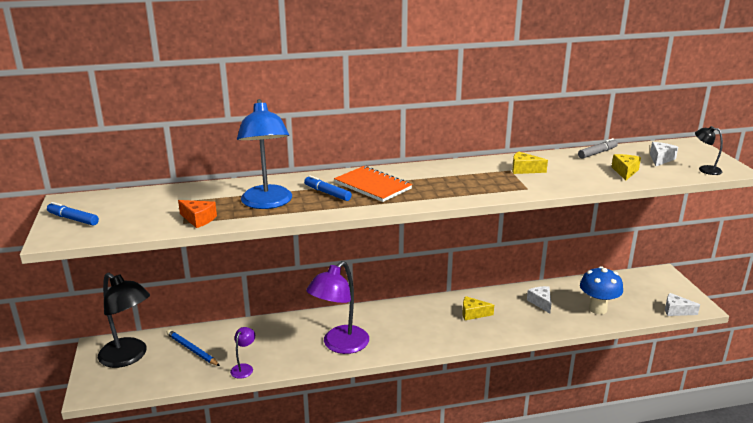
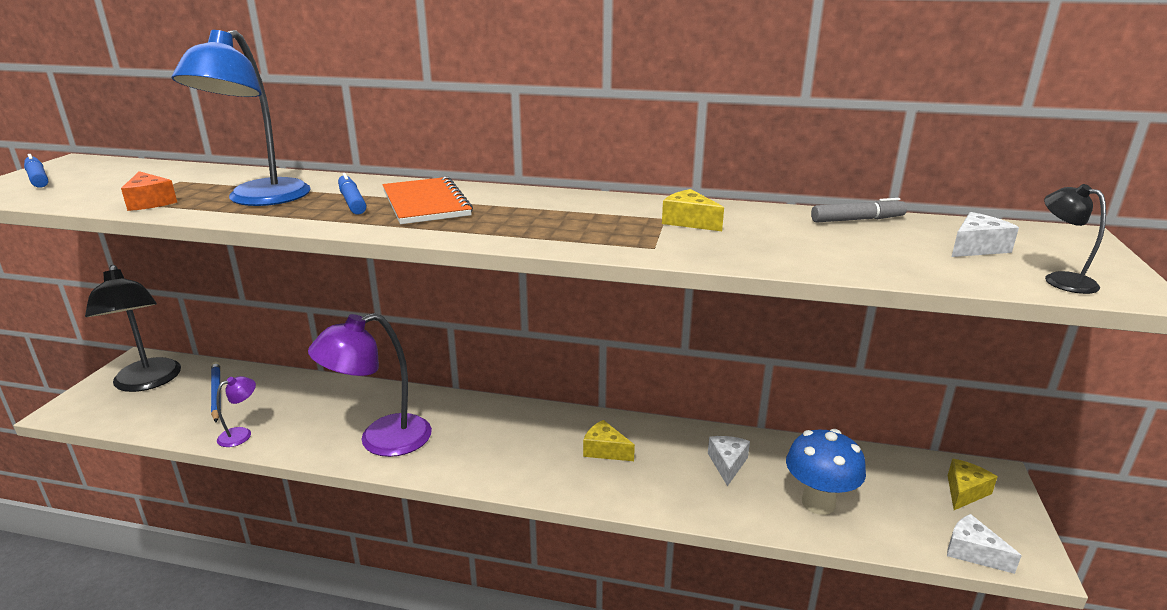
camera: 25 degrees right, 0 degrees up
(625, 172) = (875, 254): yellow cheese -> yellow cheese (964, 492)

